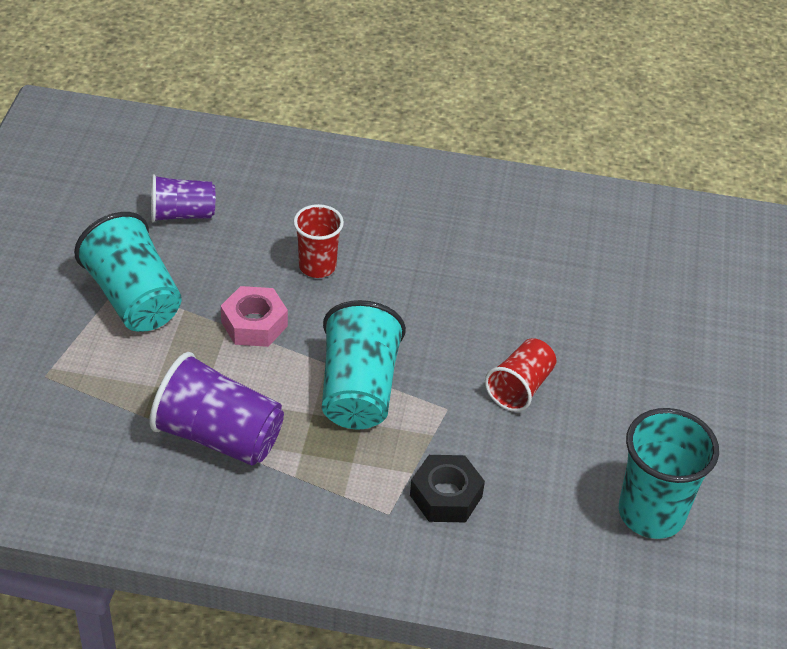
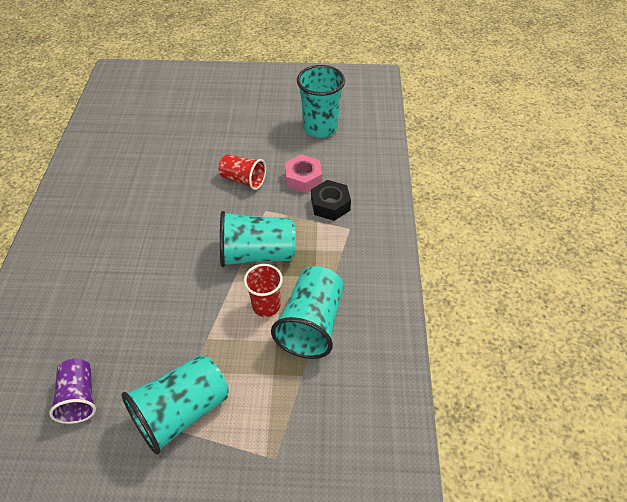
camera: 95 degrees left, 5 degrees up
(218, 436) = (311, 324): purple cup -> turquoise cup
(254, 324) = (204, 322): pink nut -> pink nut (303, 178)
(317, 266) = (142, 293): red cup -> red cup (266, 306)

